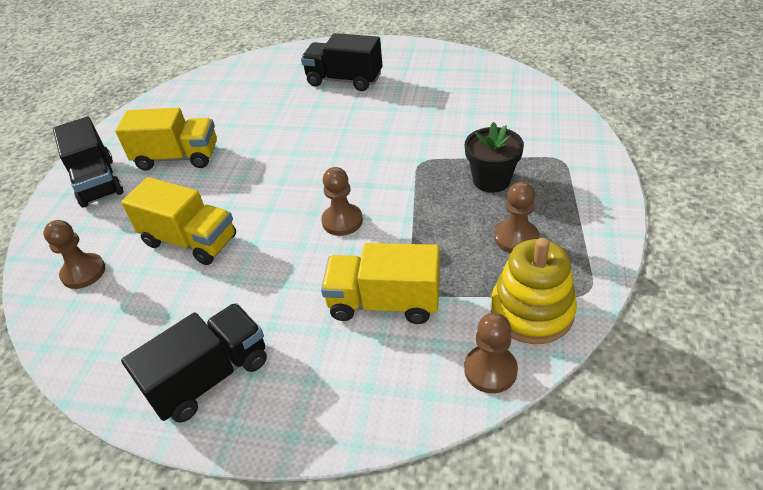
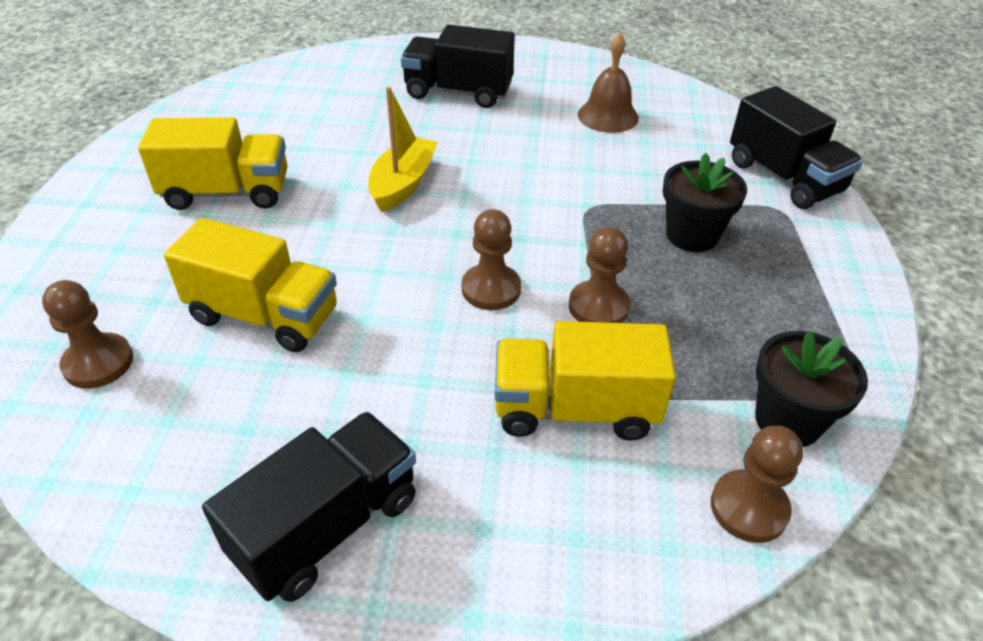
camera: 10 degrees left, 0 degrees up
(98, 182) = (105, 225): black truck -> black truck (784, 177)
(295, 148) = (403, 184): none -> yellow boat
(448, 93) = (608, 116): none -> brown bell
(516, 238) = (743, 316): brown pawn -> brown pawn (598, 307)
(531, 311) = (788, 420): yellow stacking toy -> black flower pot

